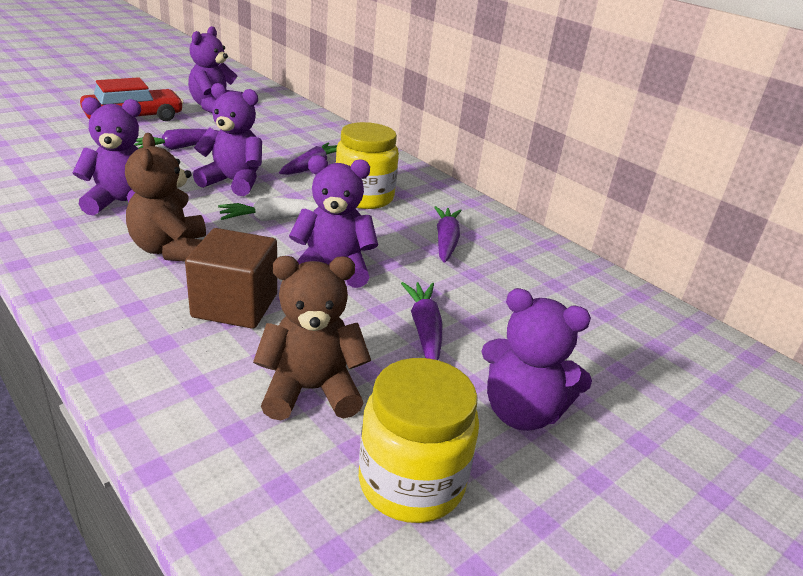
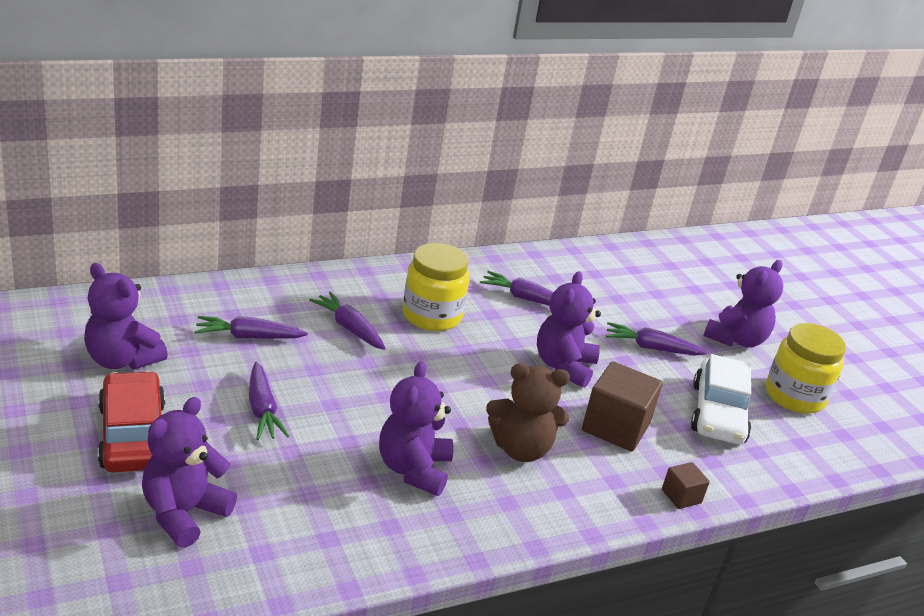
camera: 75 degrees left, 0 degrees up
(114, 356) = (681, 496): none -> brown cube
(233, 182) = (376, 387): purple teddy bear -> purple teddy bear (184, 513)
(270, 136) = (248, 337): none -> purple carrot
(273, 219) = (467, 378): white carrot -> none
(311, 390) = (718, 413): brown teddy bear -> white car

